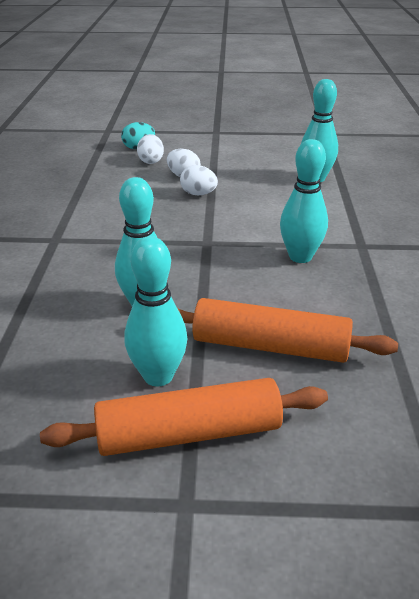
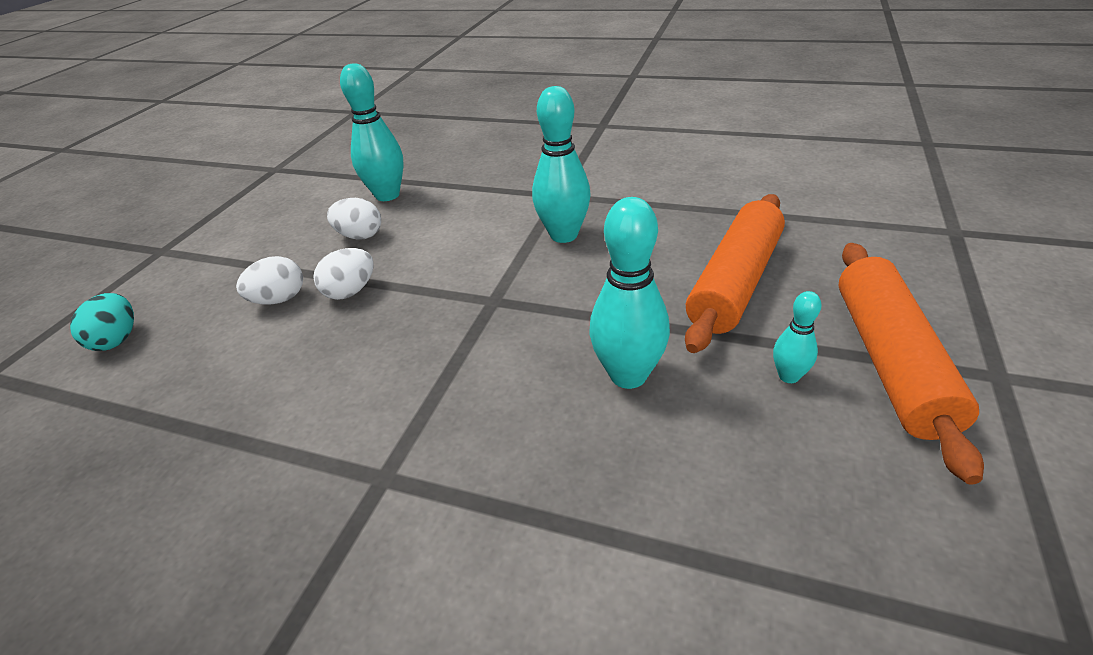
camera: 70 degrees left, 5 degrees up
(151, 161) = (189, 329): white egg -> white egg (360, 236)
(158, 376) = (788, 376): turquoise bowling pin -> turquoise bowling pin, size x0.52

